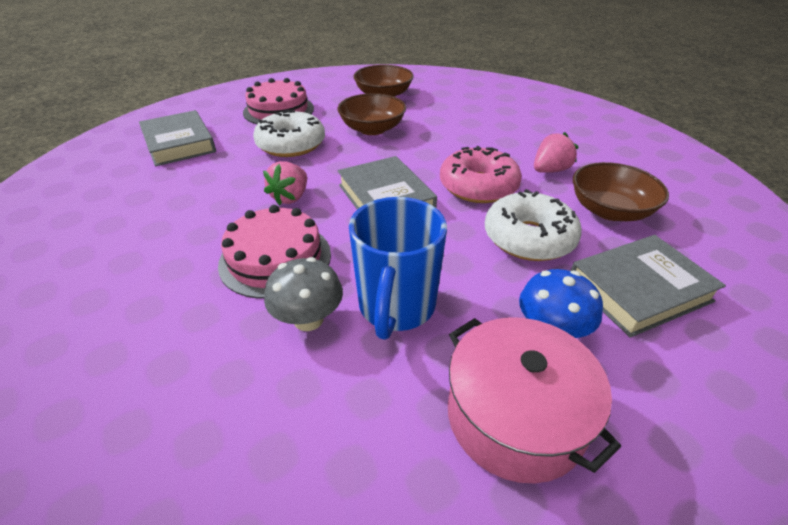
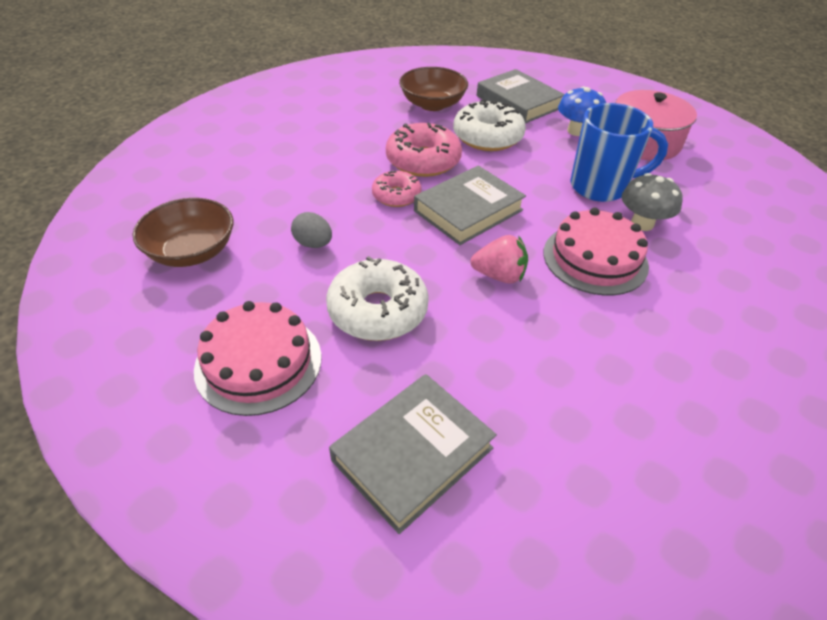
camera: 105 degrees left, 5 degrees up
(372, 129) = (313, 244): brown bowl -> grey egg
(421, 165) = (396, 195): none -> pink donut
(550, 170) = (379, 126): pink strawberry -> none

